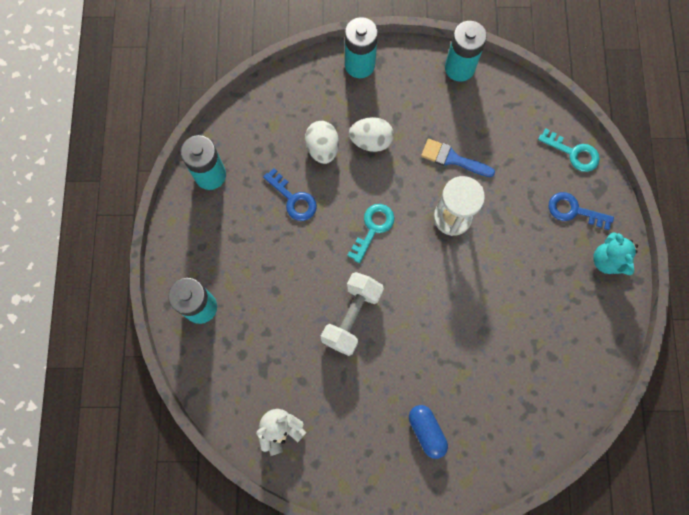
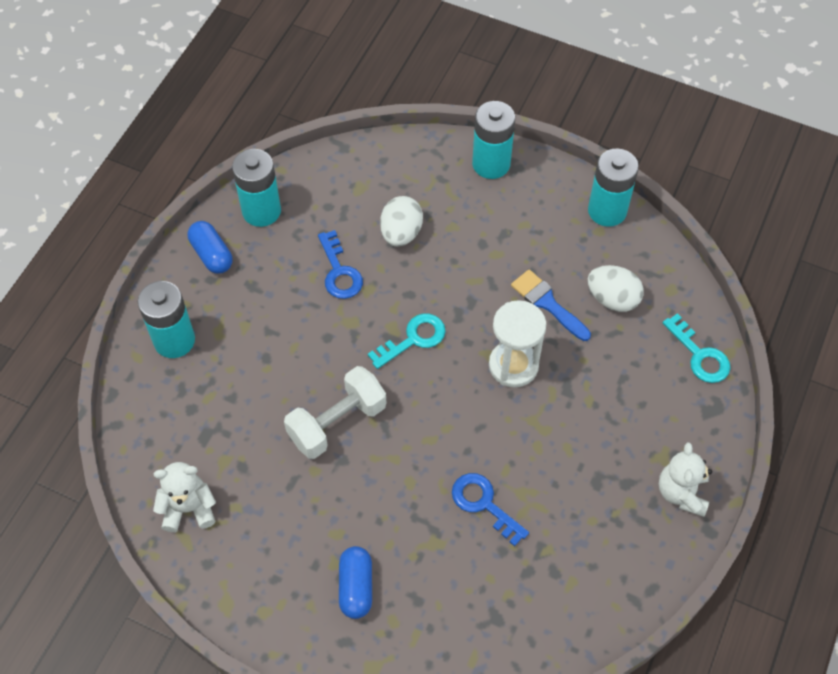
camera: 25 degrees right, 15 degrees down
(192, 227) = (212, 254): none -> blue capsule
(371, 141) = (461, 247): white egg -> white egg (612, 299)
(574, 211) = (667, 419): blue key -> blue key (484, 504)
(607, 260) = (681, 492): turquoise teddy bear -> white teddy bear

